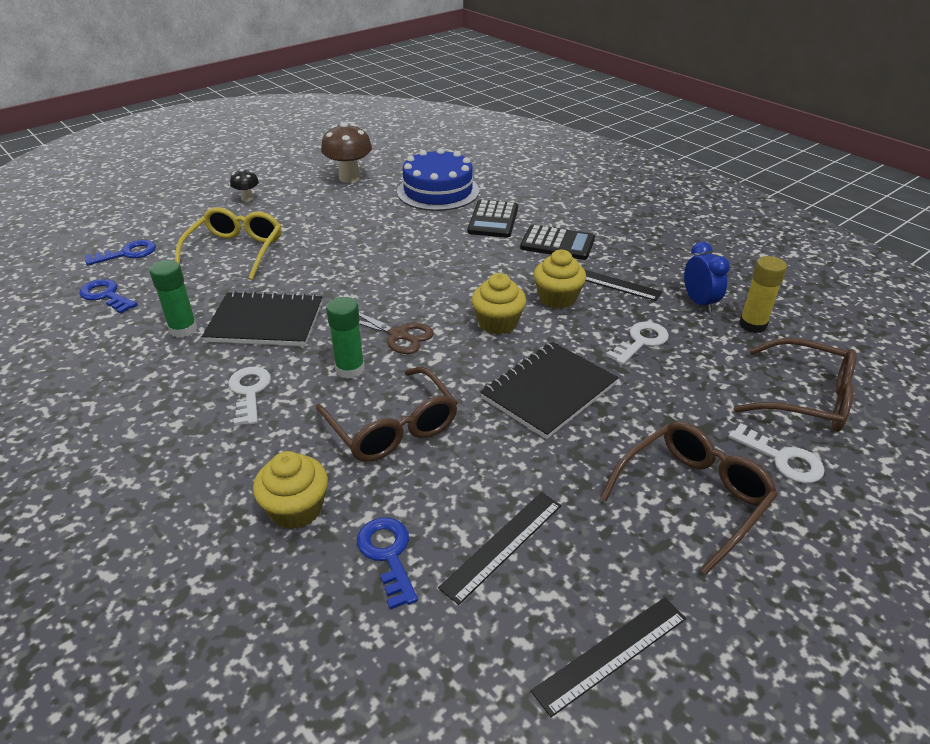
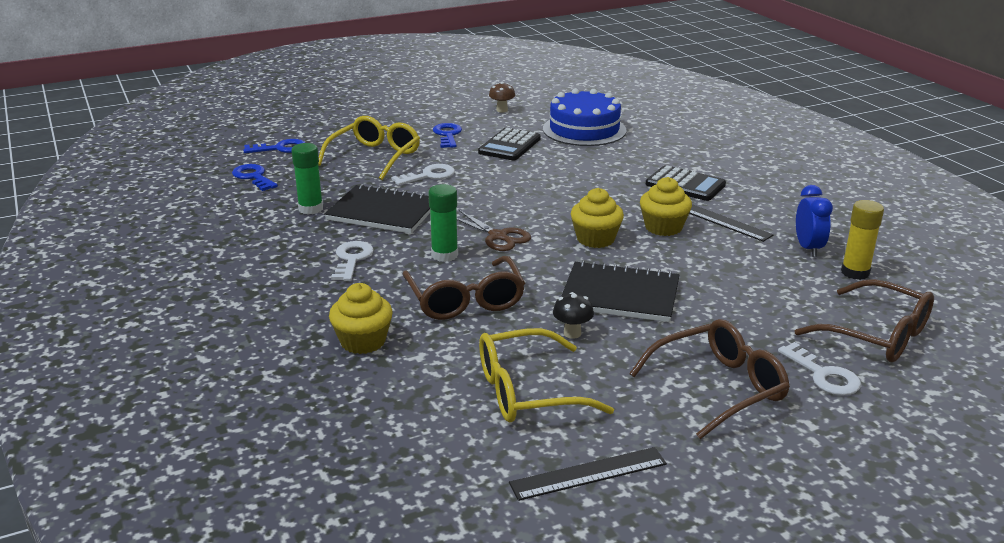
camera: 15 degrees right, 10 degrees down
(247, 198) = (399, 117): black mushroom -> black mushroom (572, 333)
(349, 177) = (502, 110): brown mushroom -> brown mushroom, size x0.53
(388, 555) = (427, 382): blue key -> blue key (447, 135)
(493, 220) = (629, 158): black calculator -> black calculator (509, 145)
(502, 545) = (527, 391): black ruler -> yellow glasses
(548, 391) = (620, 295): black notebook -> black notebook turned 45 degrees clockwise
(641, 341) = (730, 270): white key -> white key (429, 175)

